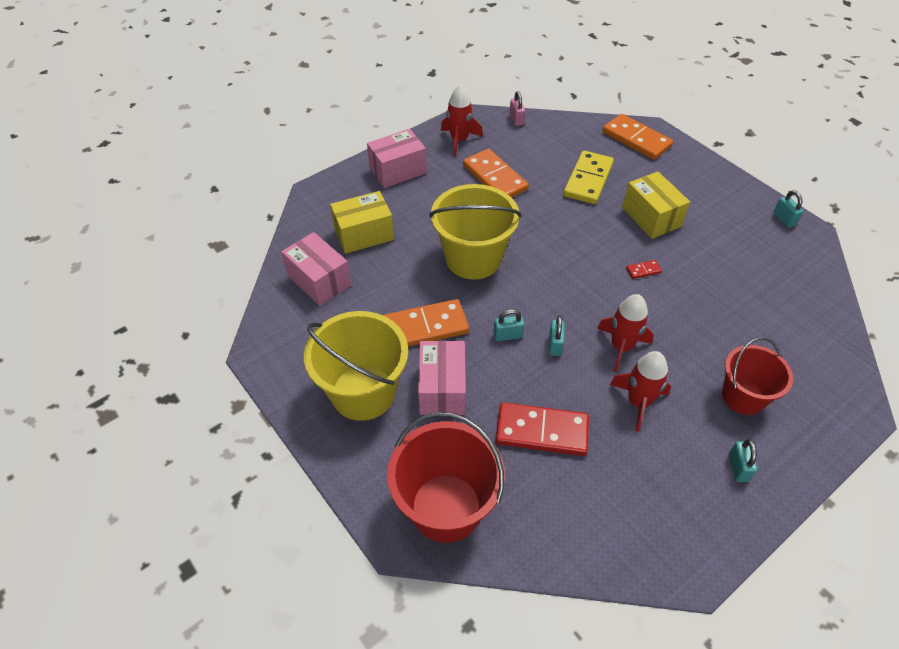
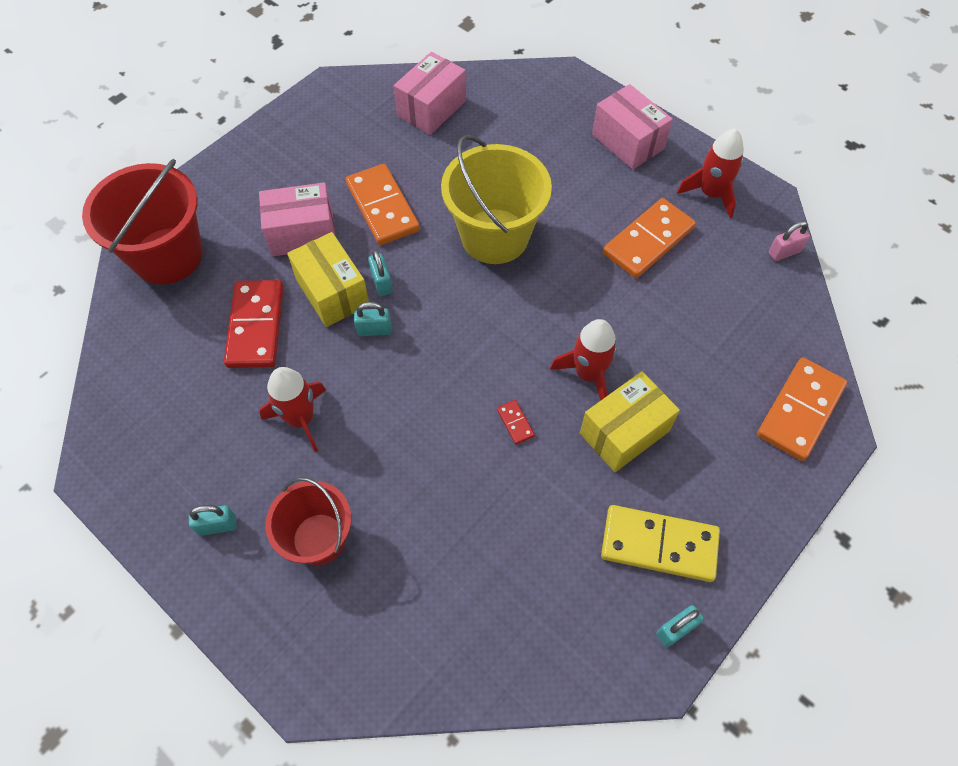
camera: 80 degrees right, 10 degrees up
(363, 392) = (292, 171): yellow bucket -> none
(364, 234) = (509, 131): yellow box -> yellow box (332, 292)
(588, 180) = (680, 349): yellow domino -> yellow domino (659, 545)
(621, 347) = (381, 399): red rocket -> red rocket (588, 374)

